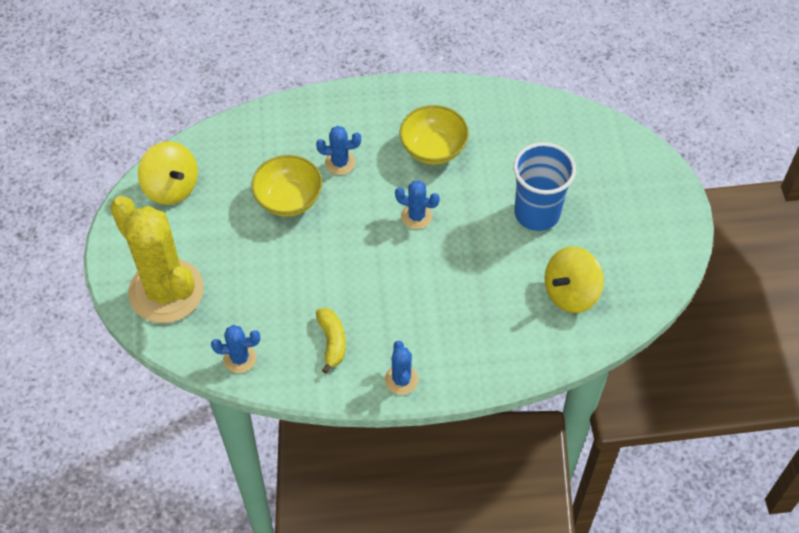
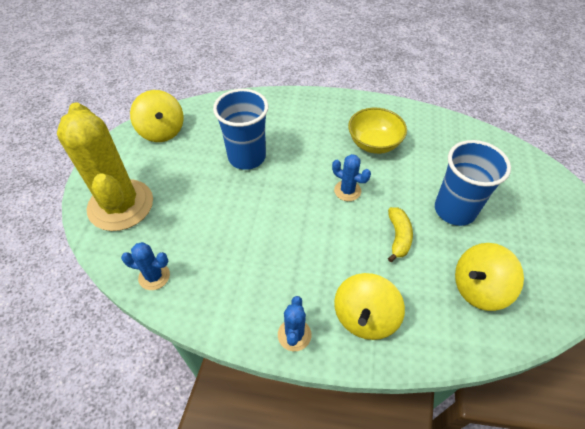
camera: 15 degrees right, 5 degrees down
(288, 199) = (247, 157): yellow bowl -> blue cup
(332, 341) = (241, 281): yellow banana -> yellow banana (398, 237)
(340, 162) = (296, 139): blue cactus -> none
(465, 347) = (365, 317): none -> yellow spinning top

